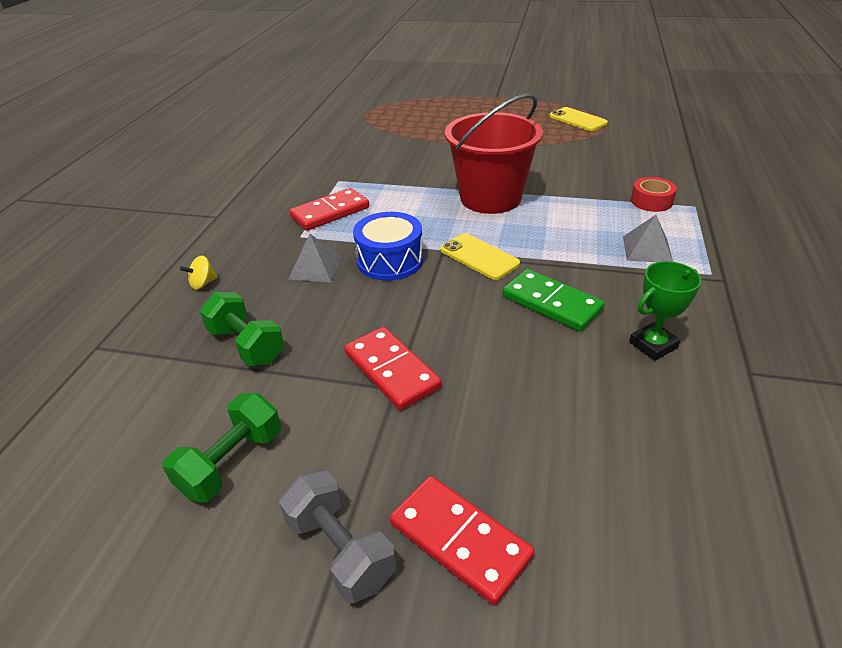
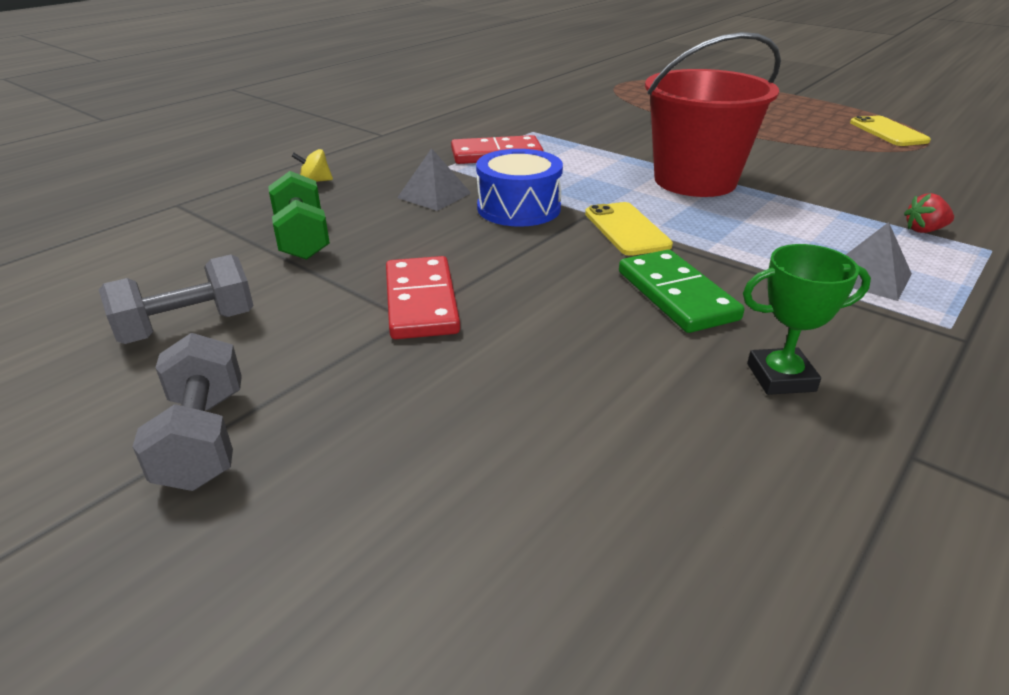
camera: 25 degrees right, 5 degrees down
(232, 462) = (188, 327): green dumbbell -> grey dumbbell
(460, 540) = (332, 482): red domino -> none
(651, 201) = (924, 230): red tape -> red strawberry

